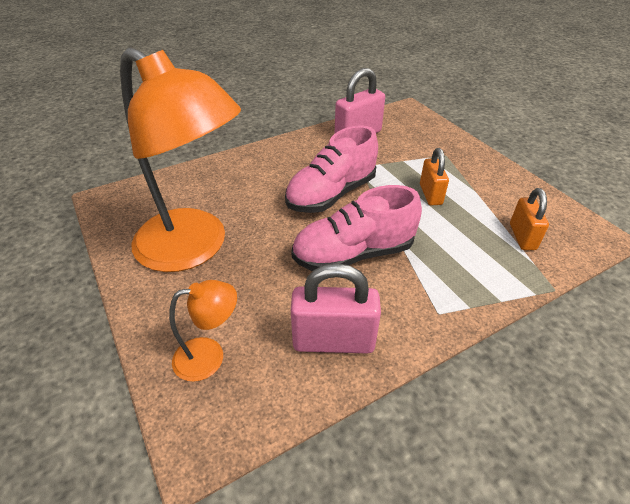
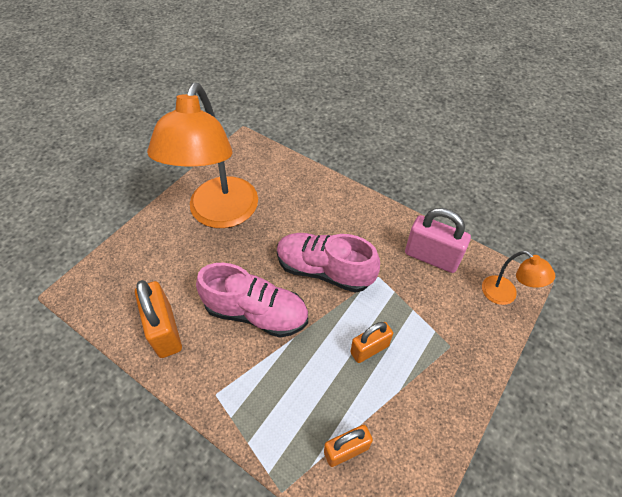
camera: 65 degrees right, 10 degrees up
(209, 356) = (132, 268): orange lamp -> orange lamp (505, 295)
(333, 341) = (165, 330): pink padlock -> orange padlock
(353, 254) = (256, 313): pink shoe -> pink shoe turned 150 degrees clockwise

